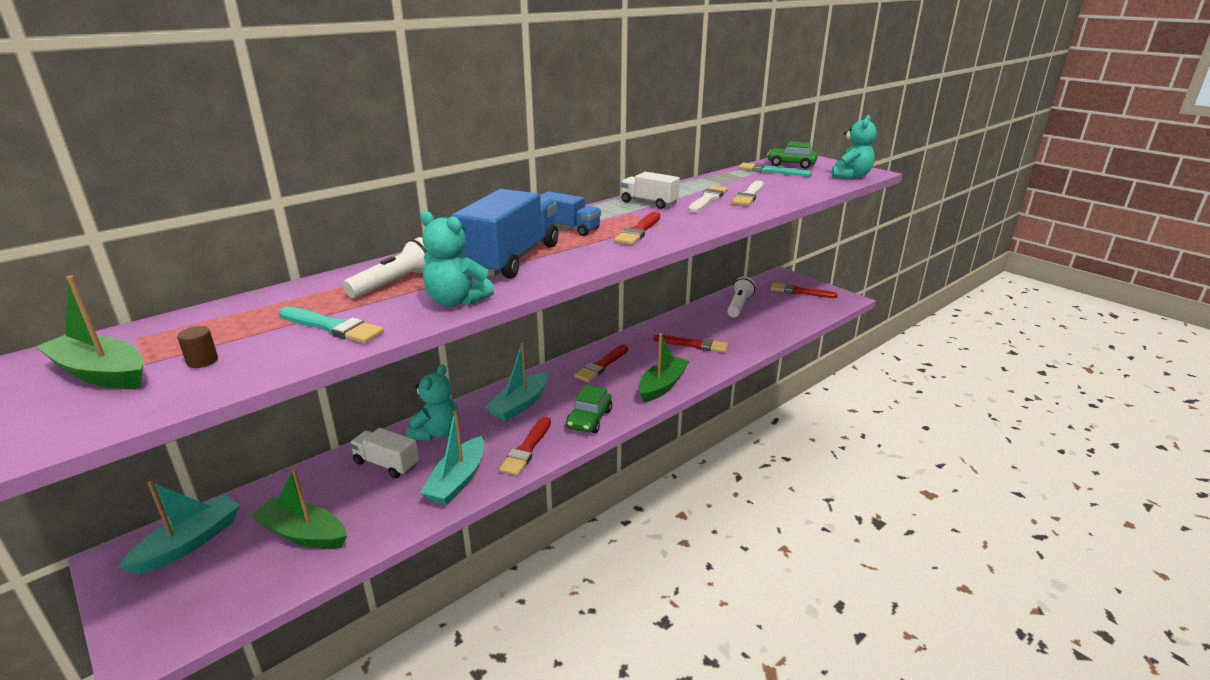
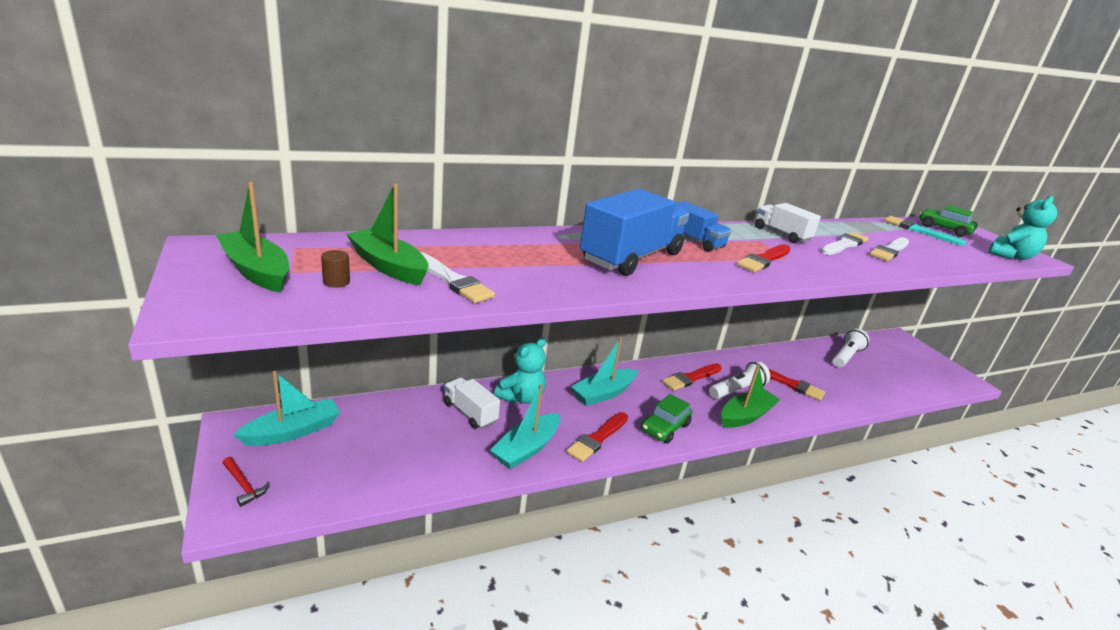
camera: 15 degrees right, 0 degrees up
(151, 615) = (244, 485): none -> red hammer
(303, 533) = (382, 454): green boat -> green boat (388, 266)
(332, 327) = (452, 280): turquoise brush -> white brush
(396, 283) = (520, 254): white flashlight -> white flashlight (737, 390)
(456, 301) = (568, 285): turquoise teddy bear -> none
(800, 292) = (916, 359): red brush -> none

